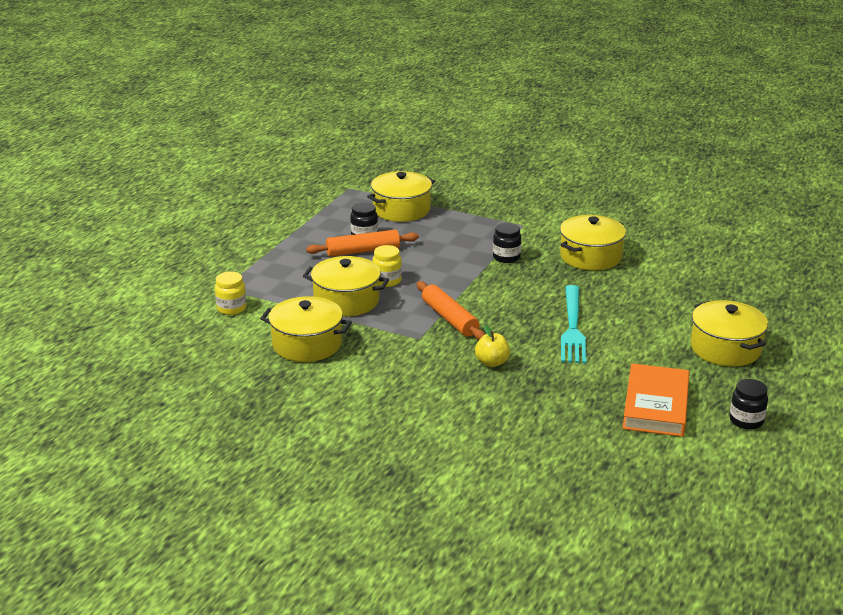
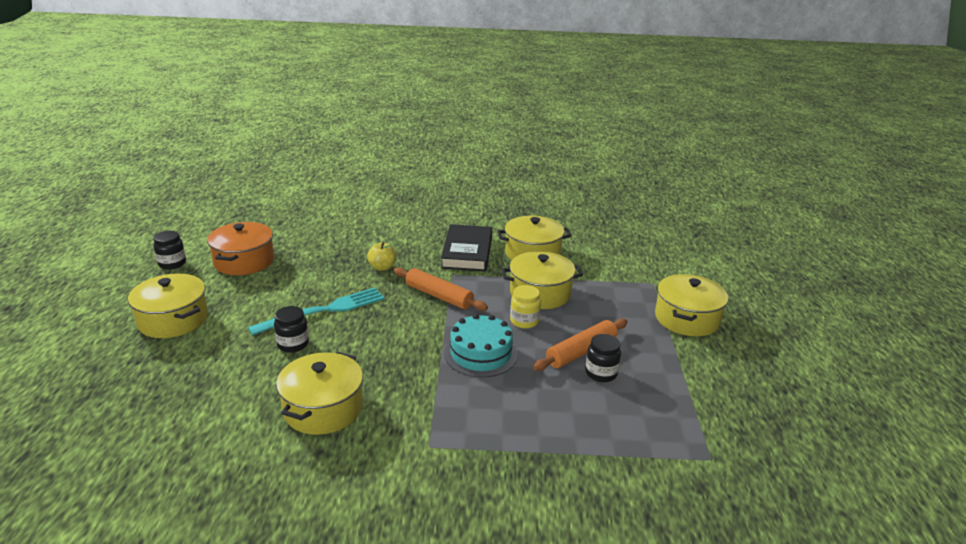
camera: 155 degrees right, 0 degrees up
(231, 308) = (621, 267): yellow jar -> none
(381, 362) = (467, 252): none -> black book
(401, 210) = (602, 432): yellow pot -> yellow pot (687, 319)
(447, 265) = (481, 354): none -> turquoise cake
(506, 257) = (423, 381): black jar -> black jar (293, 344)
(572, 327) = (323, 311): turquoise fork -> turquoise fork turned 75 degrees clockwise
(656, 405) = (244, 261): orange book -> orange pot

